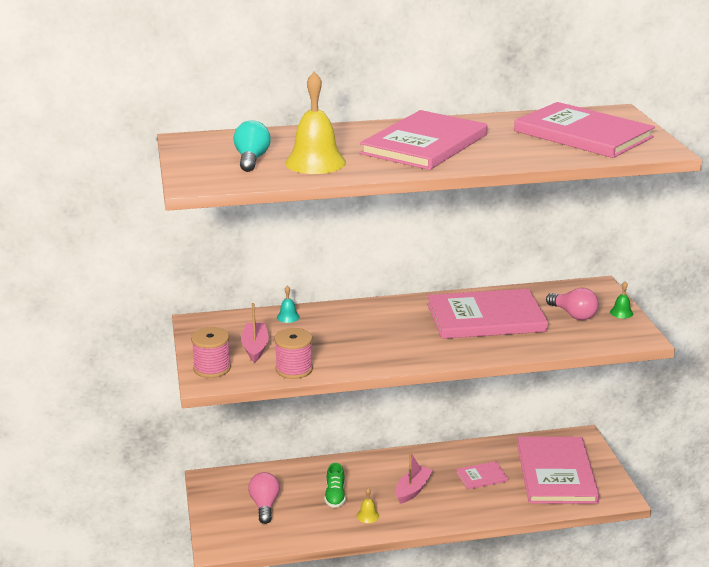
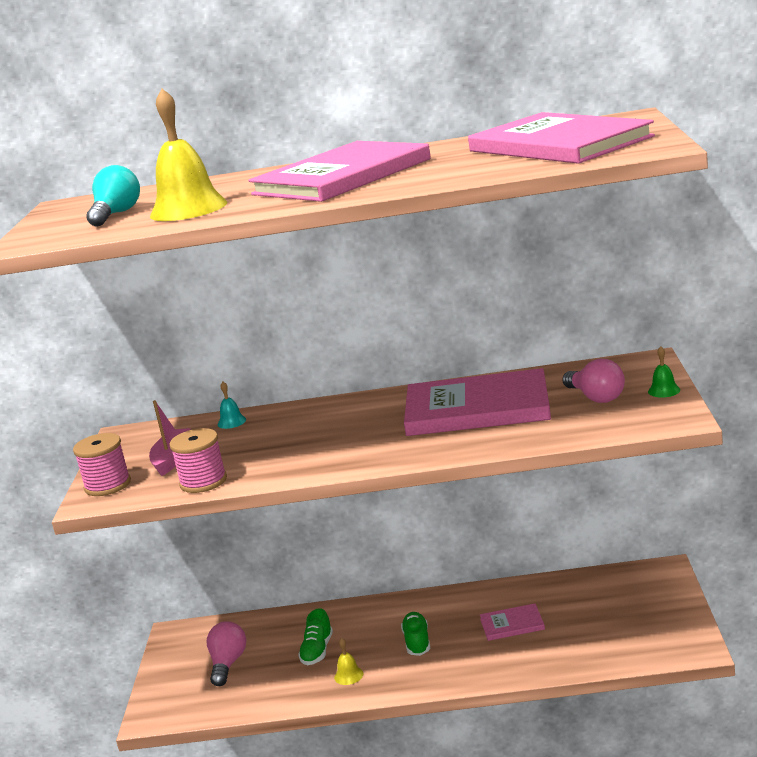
camera: 15 degrees right, 5 degrees down
(412, 490) = (417, 642): pink boat -> green shoe
(556, 473) = (613, 617): pink book -> none

